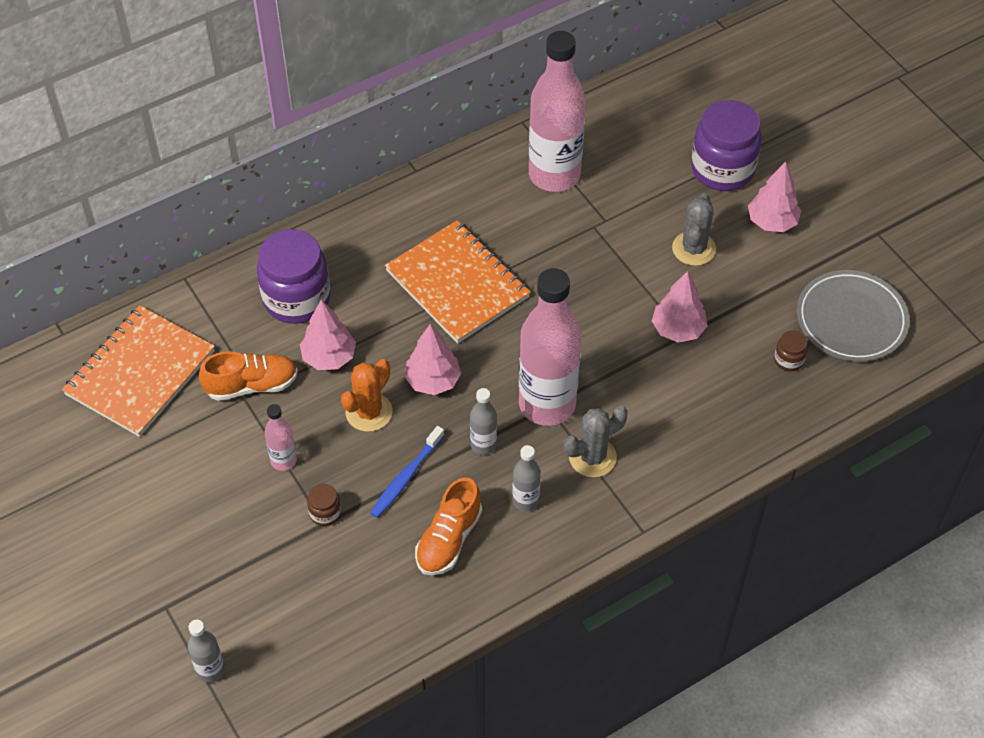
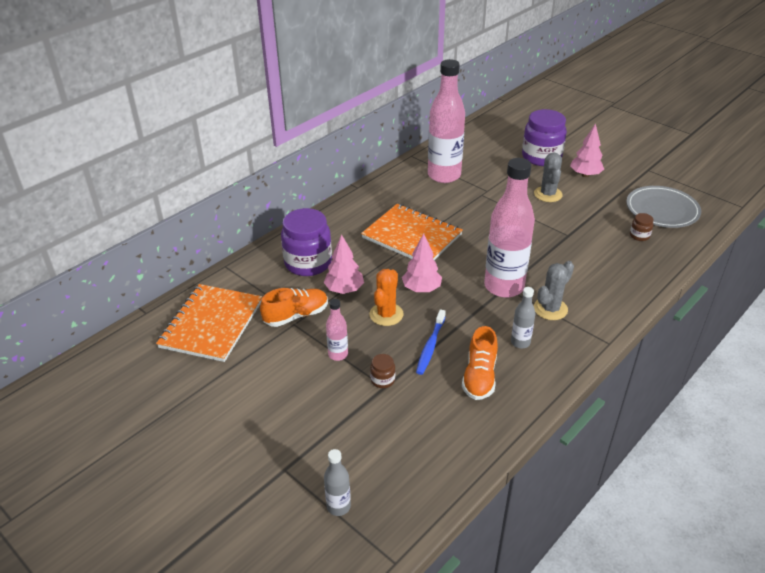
camera: 15 degrees left, 15 degrees down
(483, 445) = (474, 317): grey bottle -> none
(678, 329) = (563, 233): pink tree -> none

